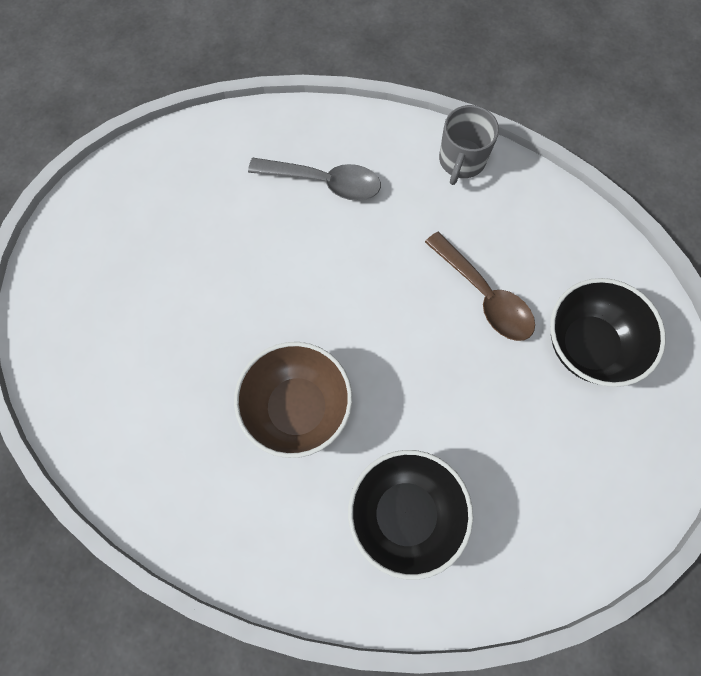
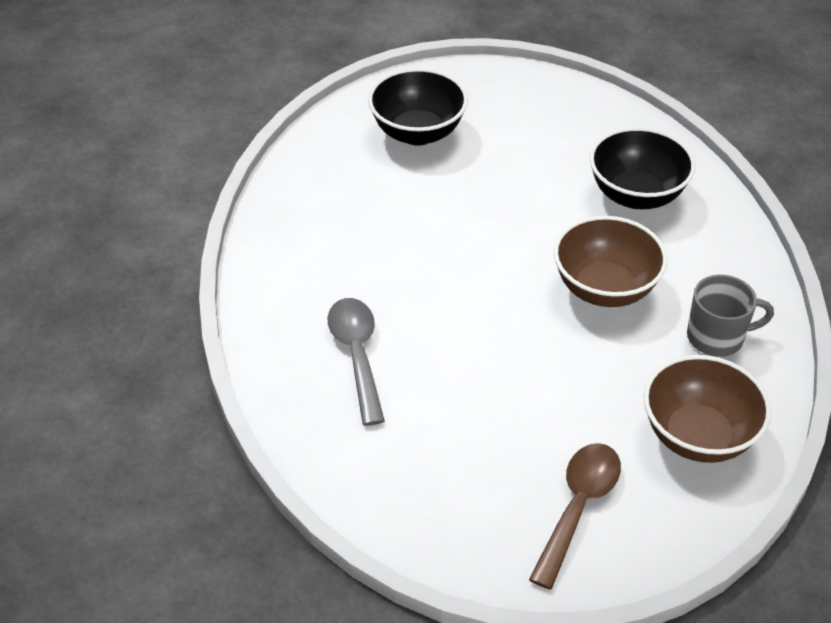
camera: 115 degrees left, 25 degrees down
(106, 390) = (698, 436): none -> brown bowl
(461, 161) = (271, 259): grey mug -> grey mug (717, 337)
(484, 296) = (412, 203): brown spoon -> brown spoon (578, 507)

